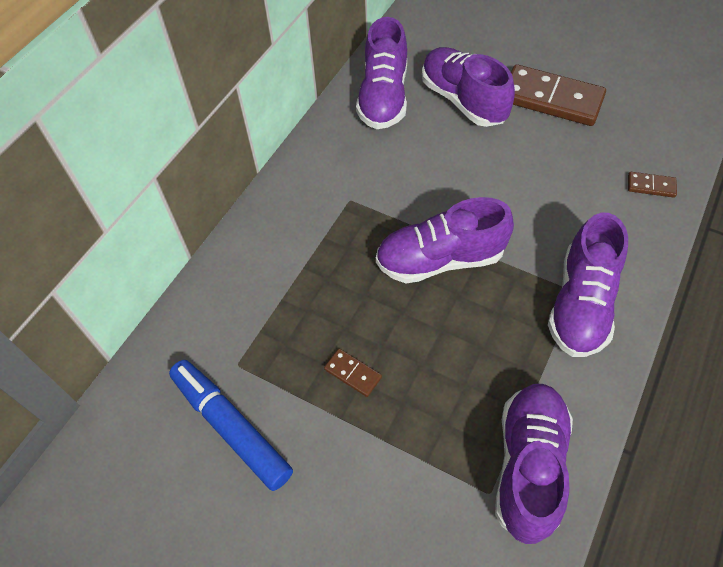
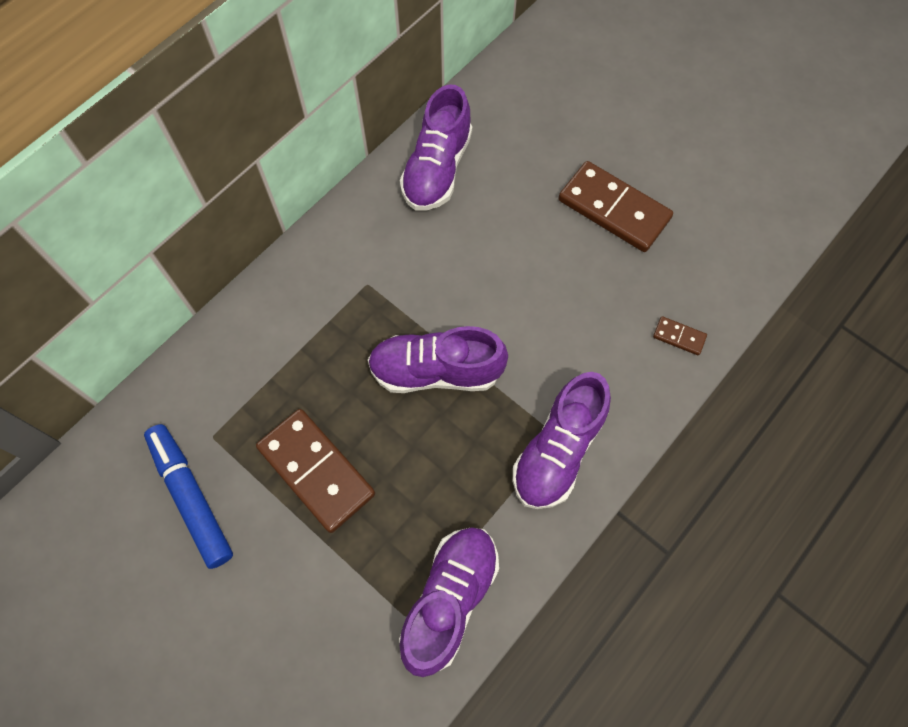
camera: 10 degrees right, 10 degrees up
(353, 373) = (316, 471): brown domino -> brown domino, size x2.28
(463, 100) = (519, 191): purple shoe -> none

